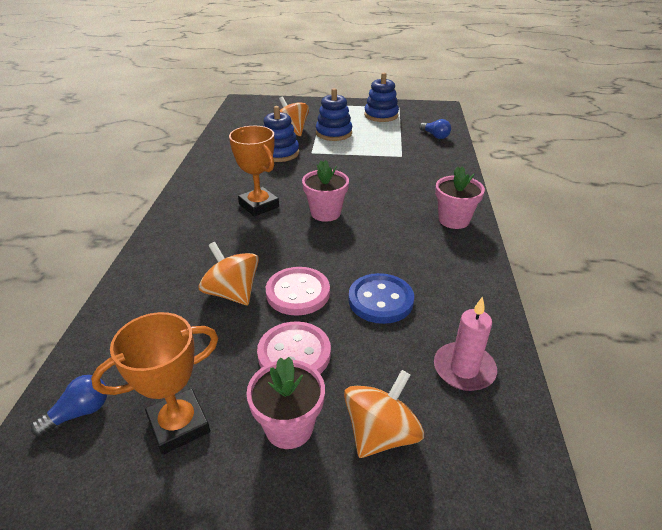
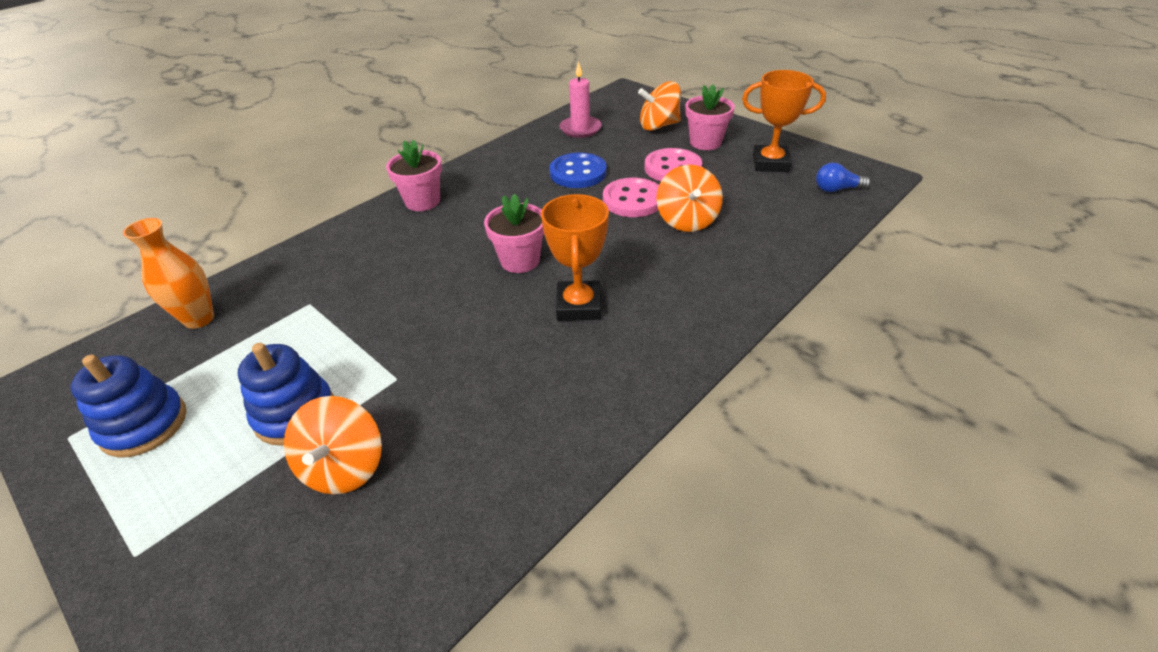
camera: 140 degrees left, 5 degrees up
(279, 153) = (441, 404): blue stacking toy -> none
(435, 136) = (199, 319): blue light bulb -> orange vase

